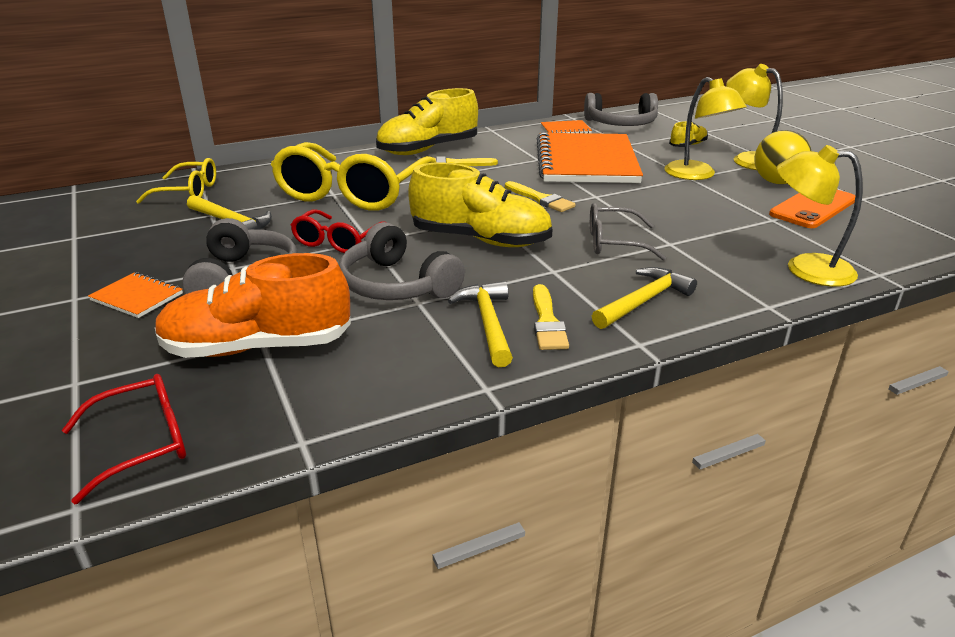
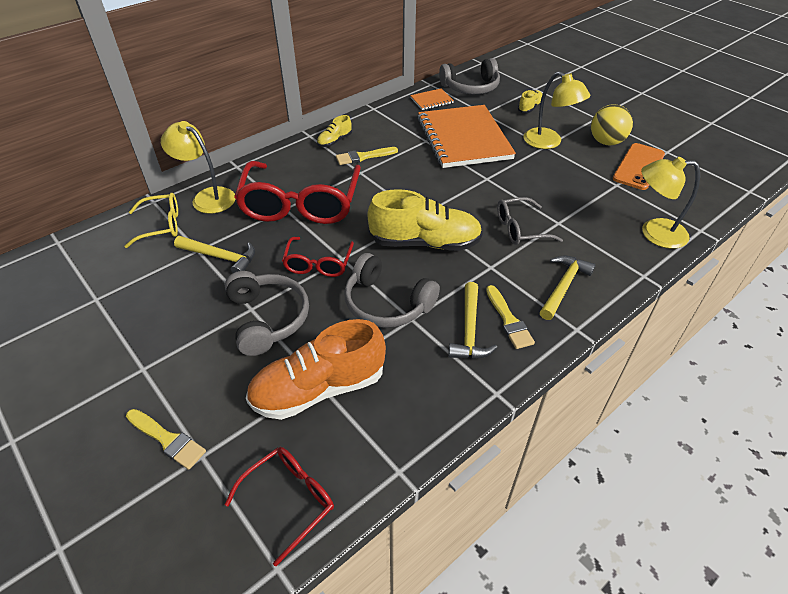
camera: 15 degrees left, 15 degrees up
(137, 297) = (194, 356): orange notebook -> none
(352, 193) = (300, 205): yellow glasses -> red glasses
(428, 149) = (334, 141): yellow shoe -> yellow shoe, size x0.47
(488, 323) = (469, 330): yellow hammer -> yellow hammer turned 150 degrees counterclockwise
(541, 199) = (448, 188): yellow brush -> yellow brush (167, 440)
(748, 159) = (578, 119): yellow lamp -> yellow lamp (207, 197)

